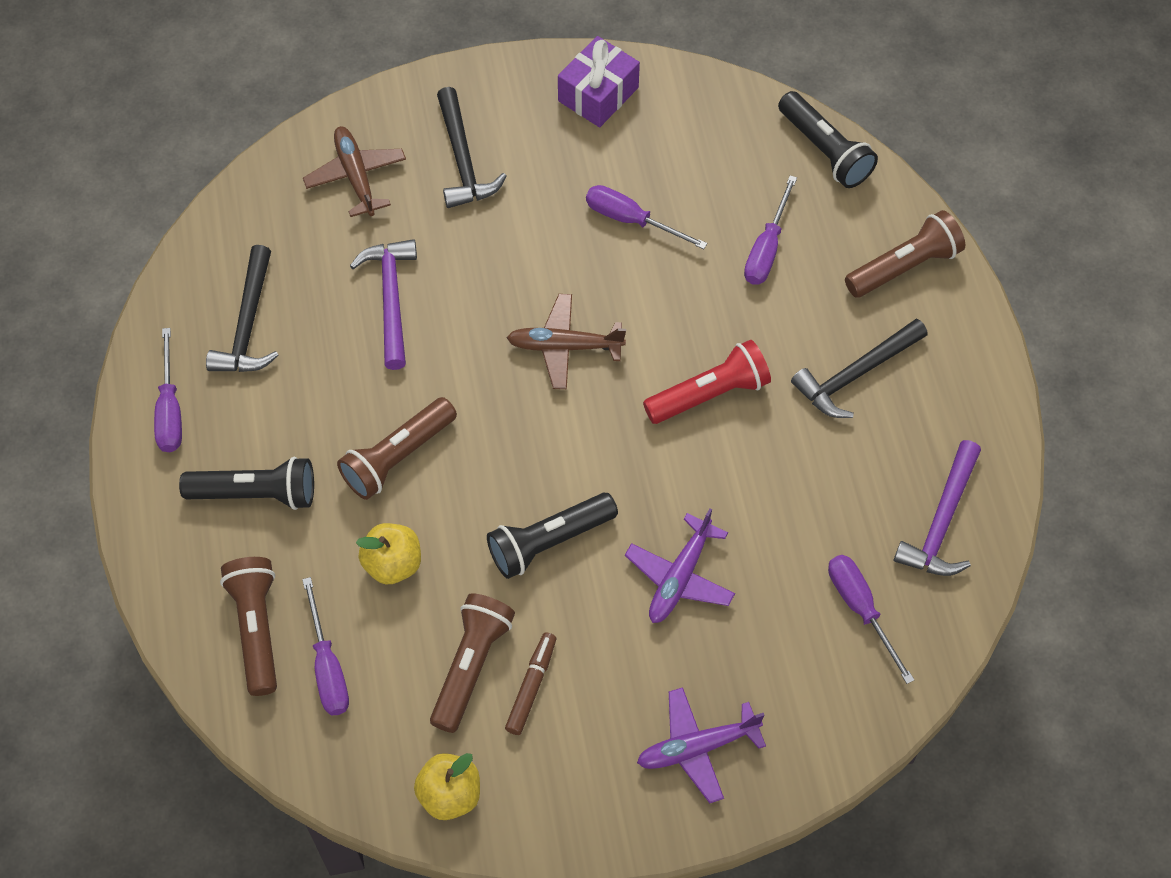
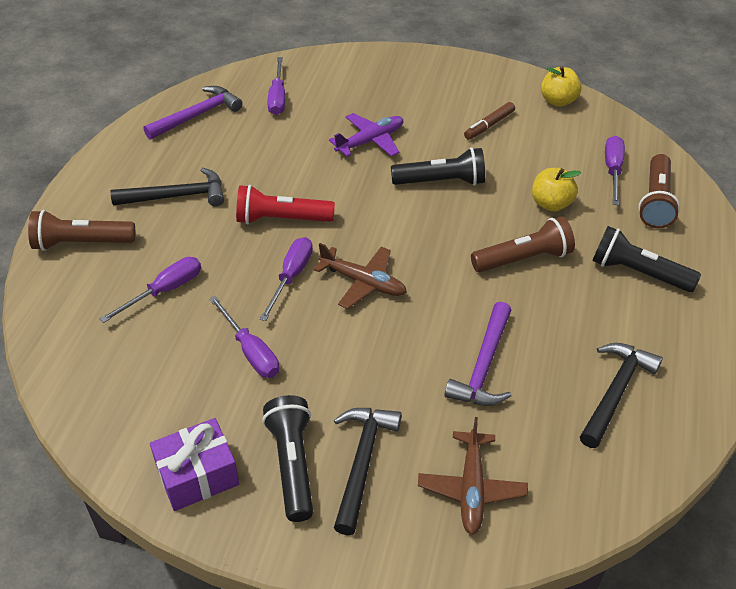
camera: 155 degrees left, 15 degrees down
(170, 410) = (697, 350): purple screwdriver -> purple screwdriver (291, 277)
(471, 666) = (521, 144): brown flashlight -> none
(697, 747) = (410, 78): purple plane -> none
(825, 151) = (54, 343): black flashlight -> black flashlight (292, 464)

